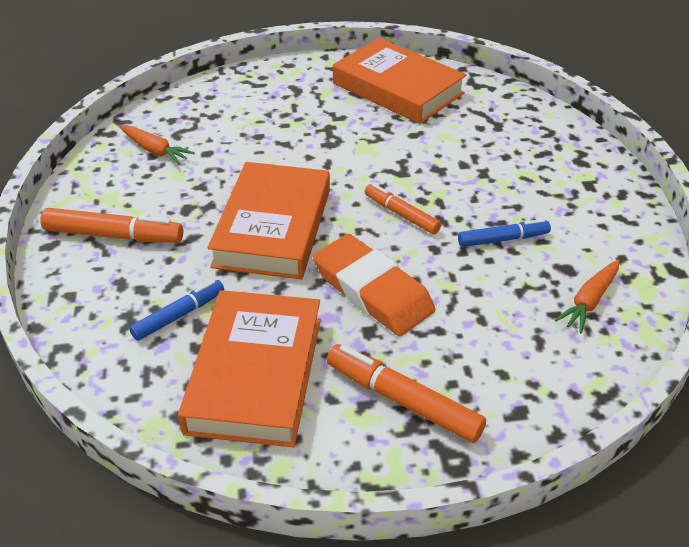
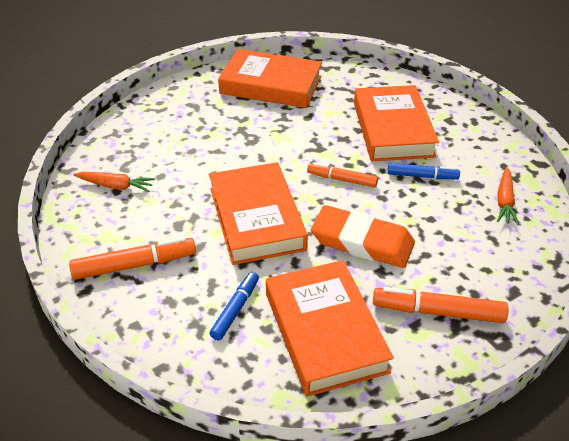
camera: 25 degrees left, 0 degrees up
(503, 239) = (422, 176): blue marker -> blue marker turned 45 degrees clockwise
(507, 175) = (393, 129): none -> orange book

